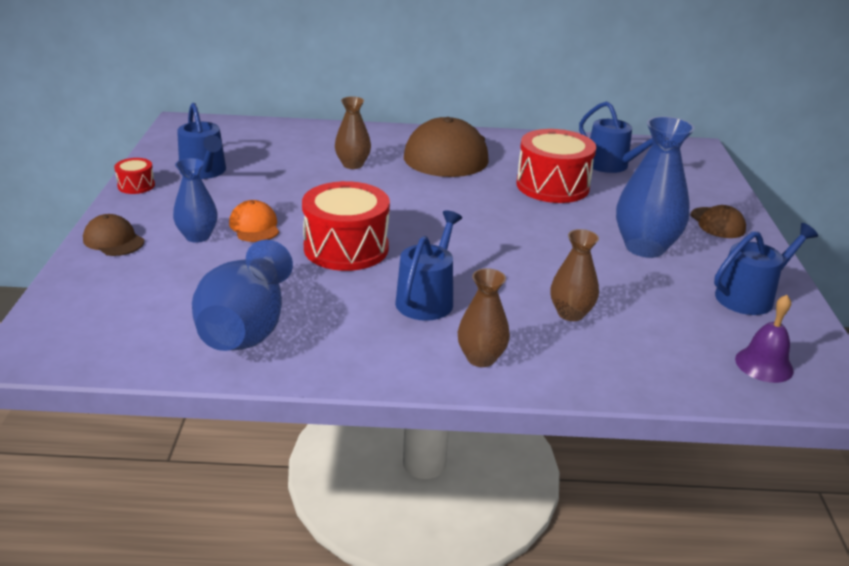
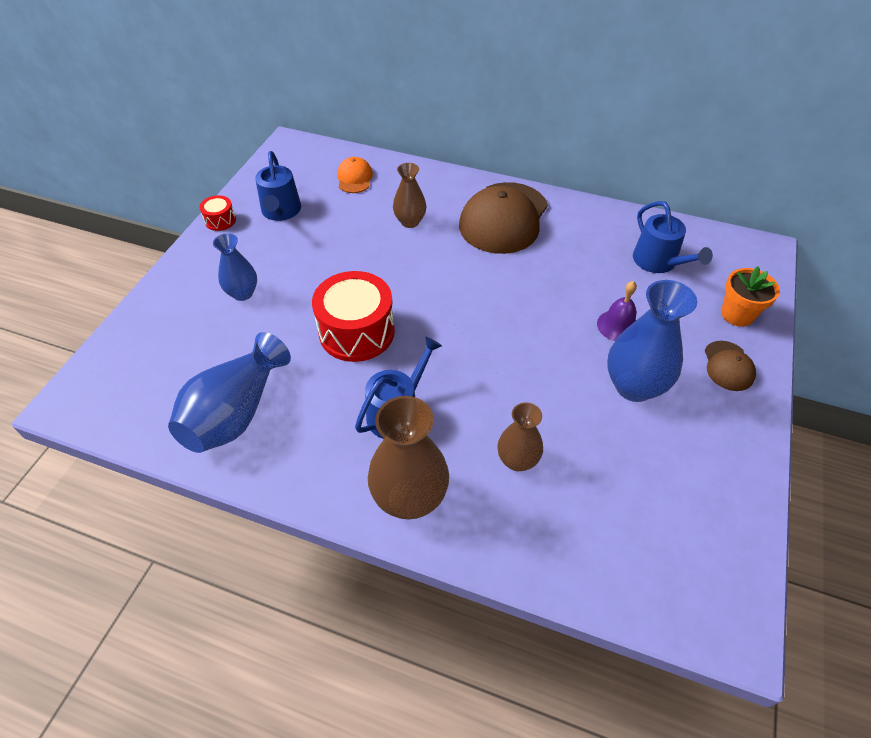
camera: 20 degrees right, 20 degrees up
(113, 240) = (177, 286): brown cap -> none
(254, 226) = (293, 289): orange cap -> orange cap (354, 178)
(481, 358) = (410, 498): brown vase -> brown vase, size x1.68
(552, 186) = (584, 282): red drum -> none
(702, 190) = (737, 314): none -> orange flower pot
(749, 296) = (707, 478): blue watering can -> none
(764, 364) = (673, 574): purple bell -> purple bell (618, 326)

